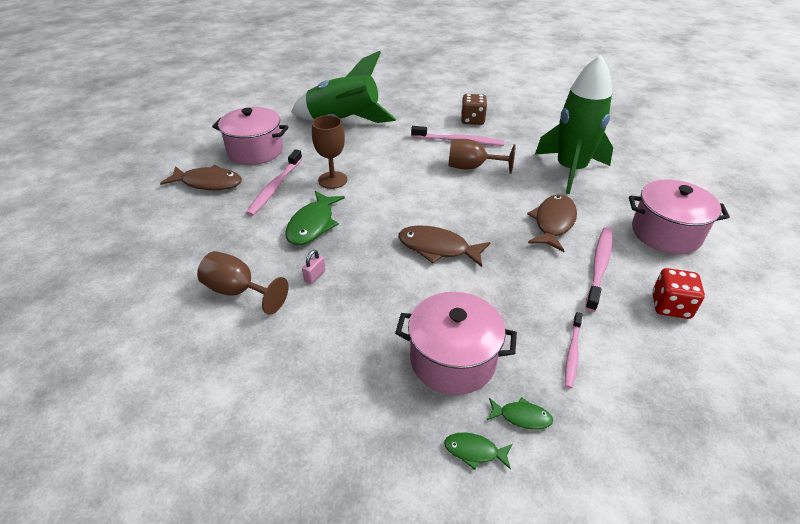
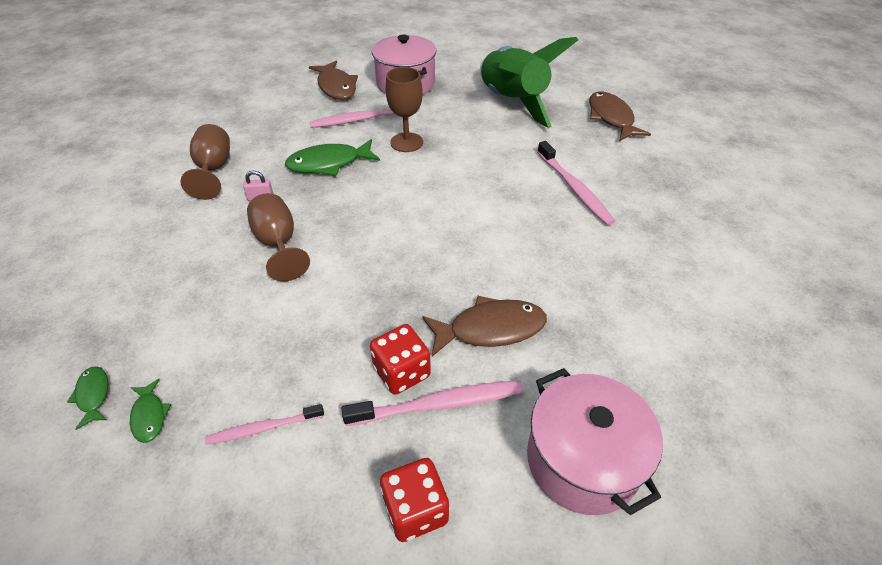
camera: 55 degrees right, 5 degrees up
(437, 248) = (360, 254): brown fish -> brown fish (611, 118)
(453, 359) = (202, 333): pink pot -> none
(472, 120) = (633, 179): brown dice -> none
(472, 167) = (532, 219): brown goblet -> brown goblet (278, 244)
(564, 271) = (402, 372): none -> red dice
(570, 170) = (627, 305): green rocket -> none

